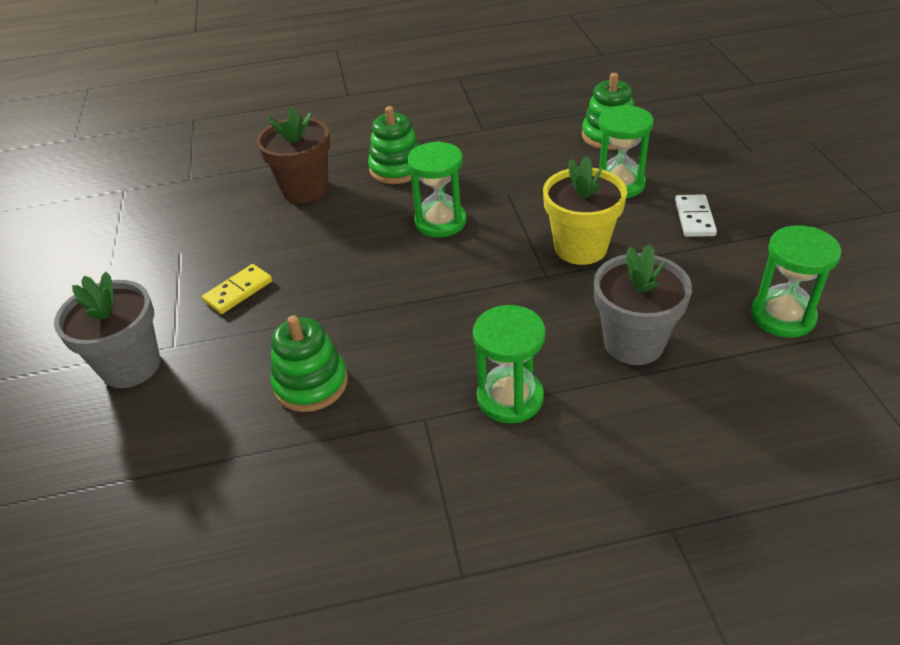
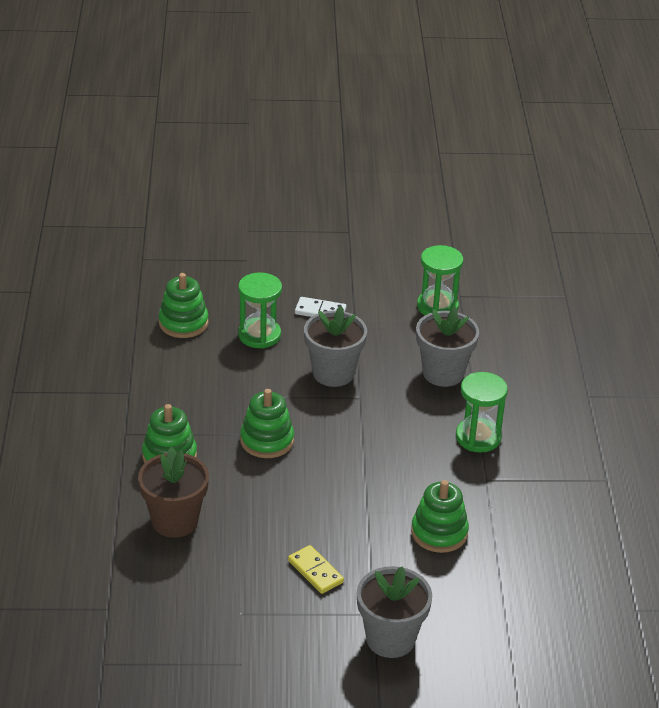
camera: 85 degrees left, 5 degrees down
(440, 222) = (267, 440): green hourglass -> green stacking toy
(580, 248) = (333, 373): yellow flower pot -> grey flower pot

